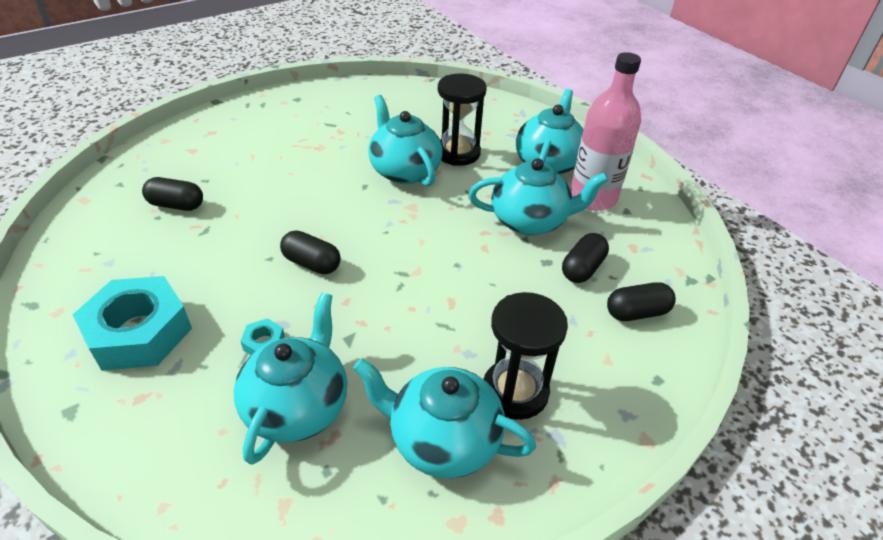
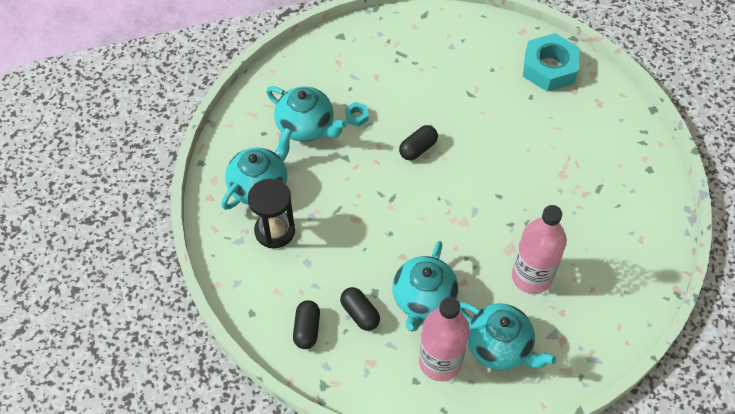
camera: 110 degrees right, 15 degrees up
(139, 332) = (385, 61): turquoise nut -> turquoise nut (549, 68)
(176, 205) = (503, 80): black capsule -> none
(404, 171) = (513, 228): turquoise teapot -> none
(458, 153) = (531, 276): black hourglass -> pink bottle

